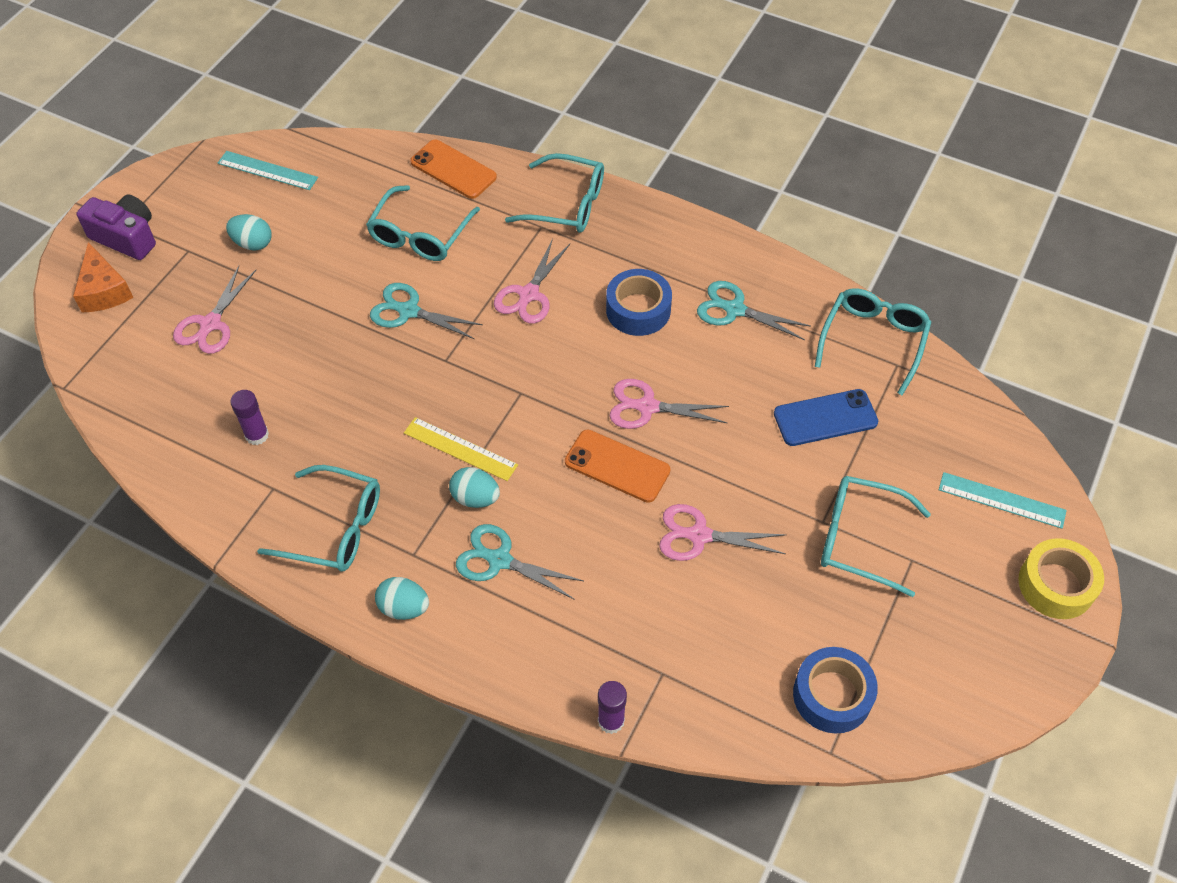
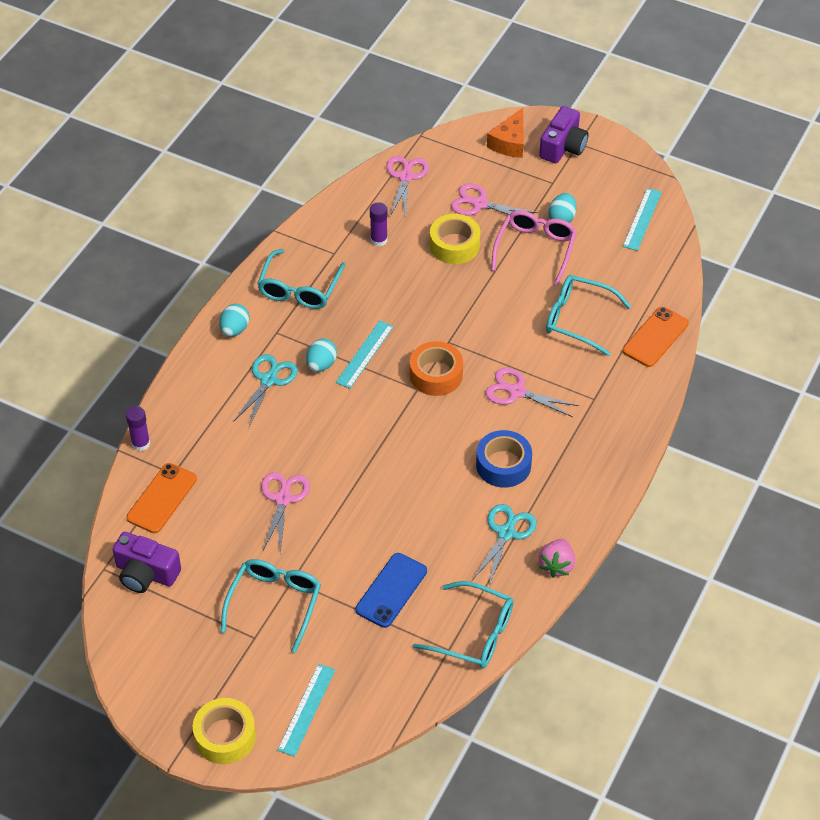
camera: 90 degrees right, 5 degrees down
(104, 290) = (510, 142): orange cheese -> orange cheese turned 45 degrees counterclockwise
(280, 352) = (454, 245): none -> yellow tape
(301, 270) = (535, 249): none -> pink glasses
(409, 311) = (496, 317): turquoise scissors -> none
(460, 449) = (365, 354): yellow ruler -> turquoise ruler
(499, 373) = (436, 375): none -> orange tape
(566, 204) = (621, 416): turquoise glasses -> none
(617, 466) = (347, 449): orange phone -> orange phone (162, 498)
(647, 407) = (403, 469): pink scissors -> pink scissors (405, 177)
(774, 267) = (556, 565): none -> pink strawberry
(825, 418) = (391, 590): blue phone -> blue phone turned 45 degrees clockwise
(832, 695) = (146, 573): blue tape -> purple camera

